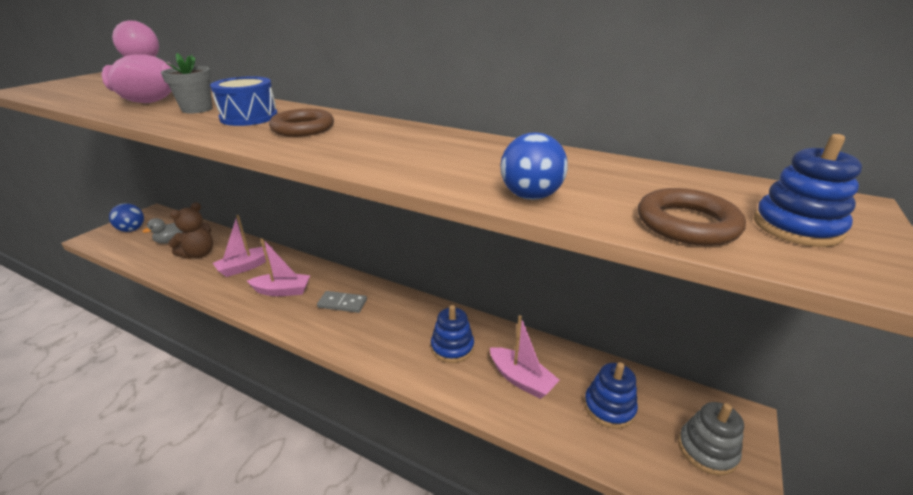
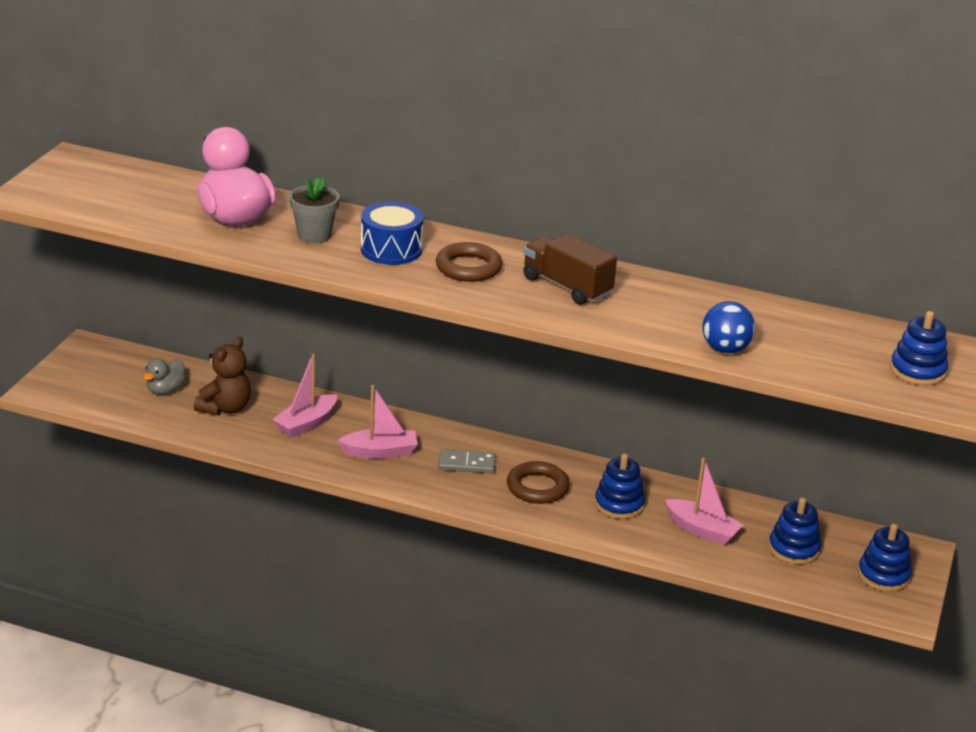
camera: 10 degrees left, 0 degrees up
(132, 230) = (87, 375): blue ball -> none
(383, 141) = (566, 286): none -> brown truck
(687, 224) = (842, 370): brown ring -> brown ring (537, 487)
(707, 450) = (883, 575): grey stacking toy -> blue stacking toy

